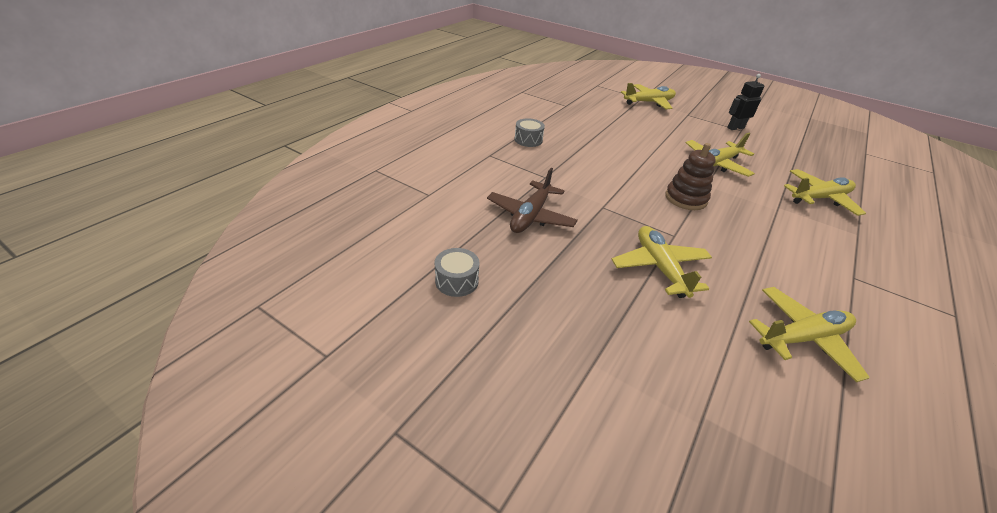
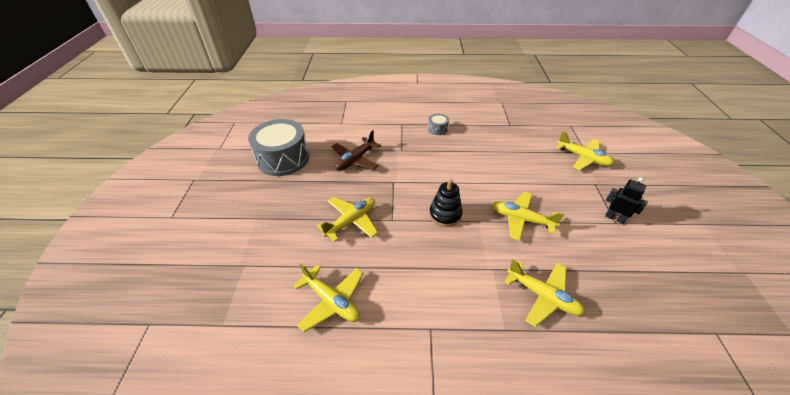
camera: 60 degrees right, 5 degrees up
(457, 281) = (283, 158): grey drum -> grey drum, size x2.32
(530, 216) = (355, 160): brown plane -> brown plane turned 45 degrees counterclockwise
(685, 198) = (445, 214): brown stacking toy -> black stacking toy

